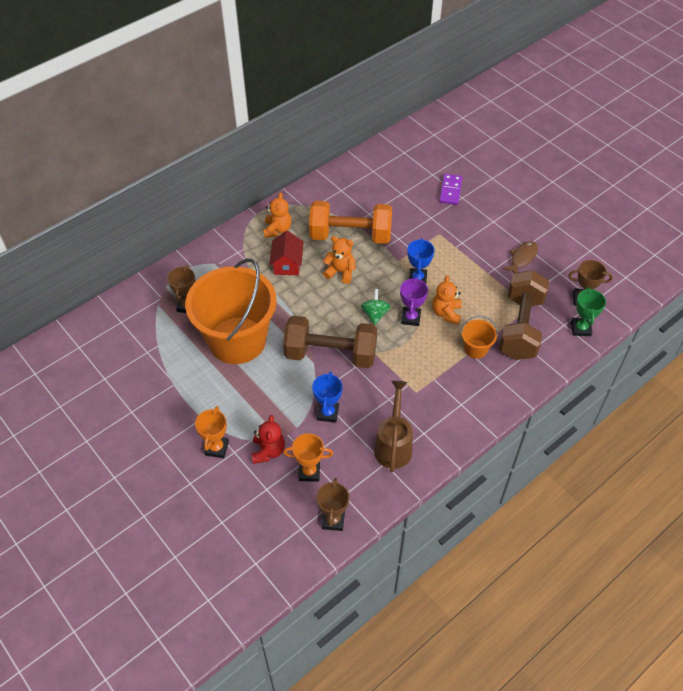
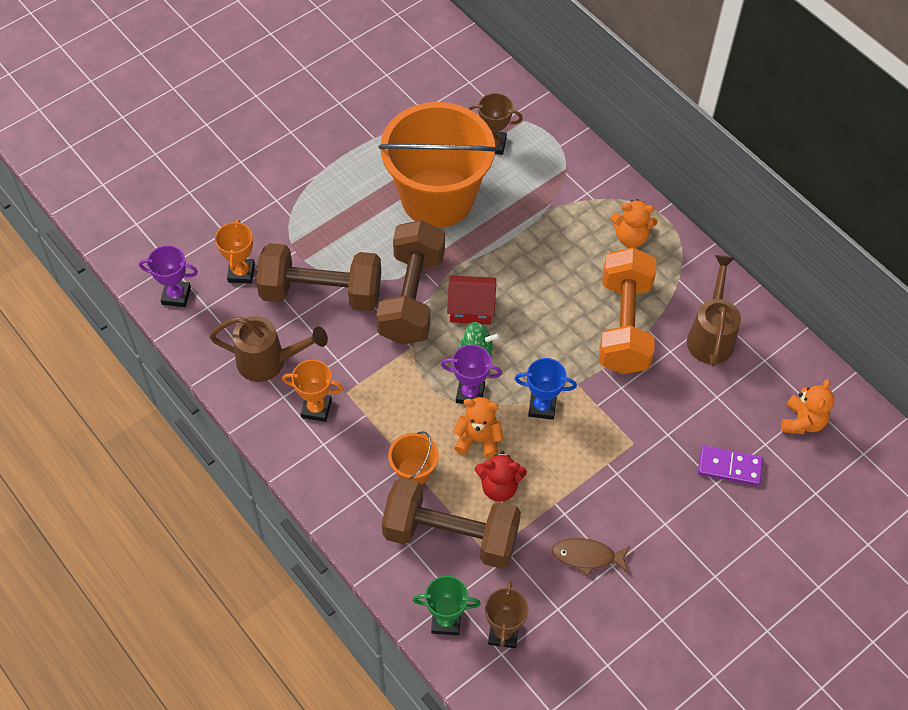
camera: 90 degrees right, 5 degrees up
(216, 448) = (283, 183): orange trophy -> orange trophy (316, 408)
(268, 451) = (274, 232): red teddy bear -> red teddy bear (499, 487)
(287, 264) = (566, 249): red house -> red house (471, 308)
(327, 413) = (321, 293): blue trophy -> brown dumbbell
(333, 520) = (176, 296): brown trophy -> purple trophy
(340, 272) = (553, 311): orange teddy bear -> orange teddy bear (802, 421)
(356, 194) = (711, 336): none -> brown watering can
(522, 258) = (587, 556): brown fish -> brown fish turned 150 degrees clockwise

